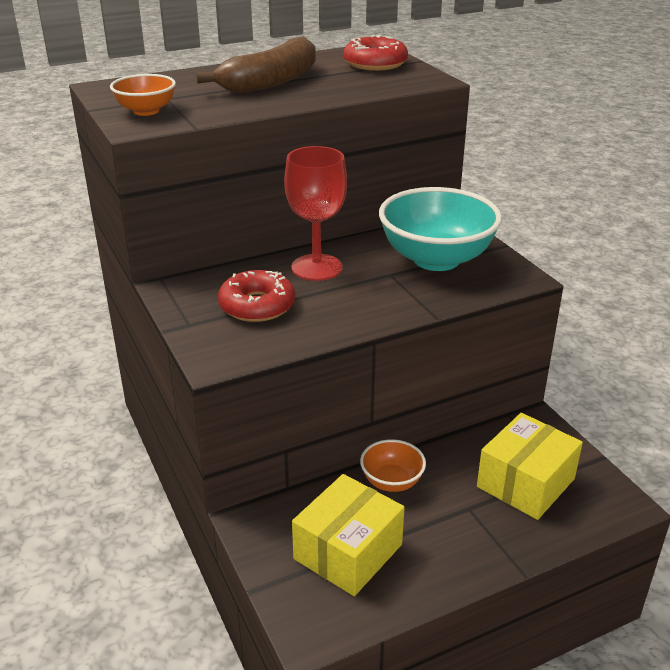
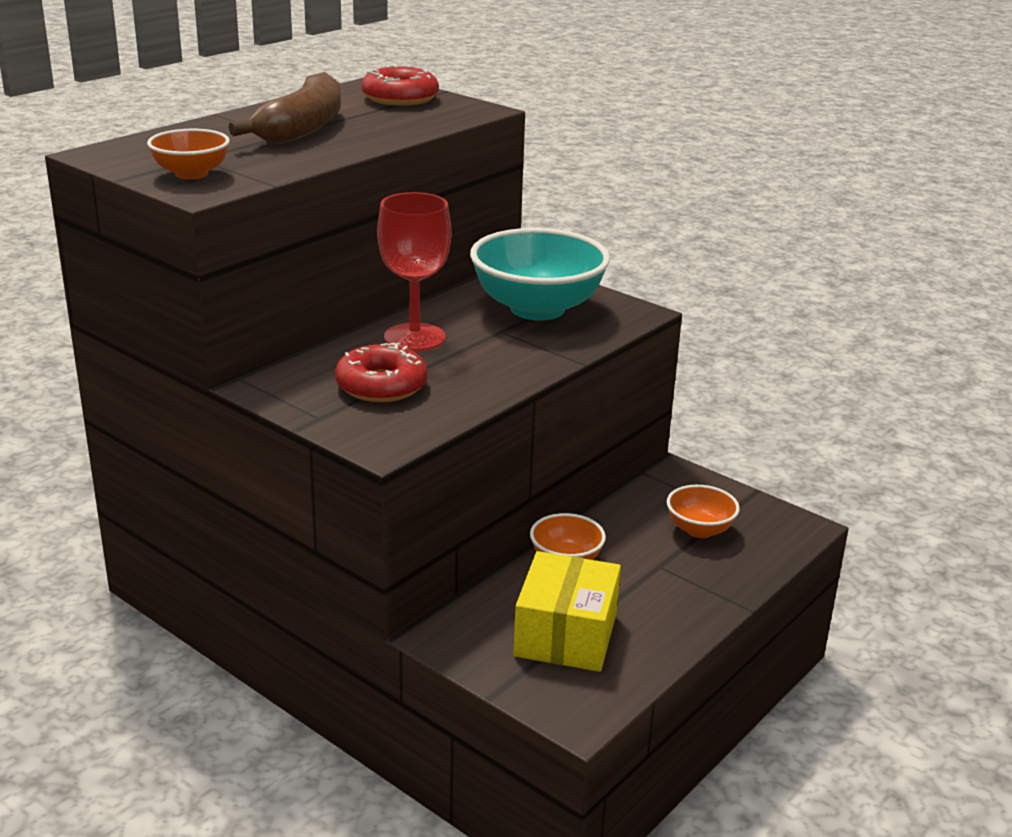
camera: 25 degrees left, 5 degrees down
(525, 483) = (699, 530): yellow box -> orange bowl

